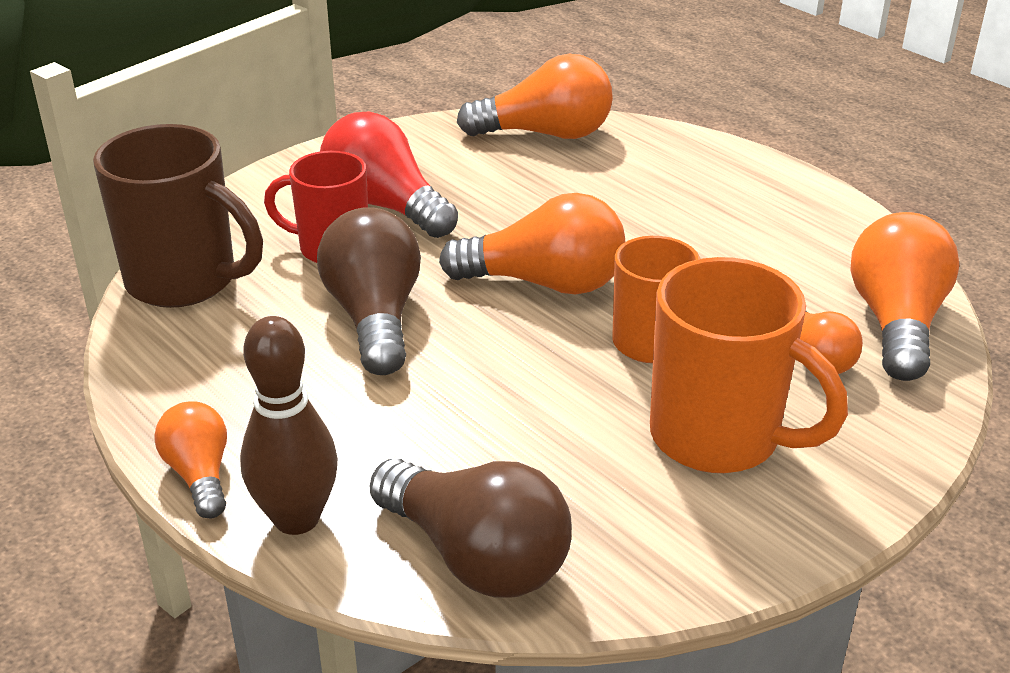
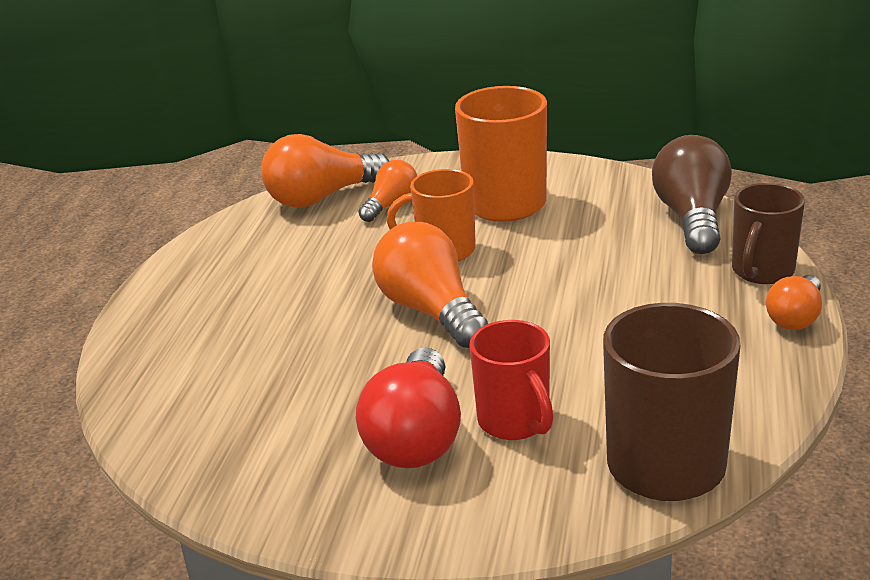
camera: 125 degrees left, 5 degrees down
(296, 518) = (762, 272): brown bowling pin -> brown mug
(374, 317) = (567, 350): brown light bulb -> none
(546, 134) = (179, 426): orange light bulb -> none

